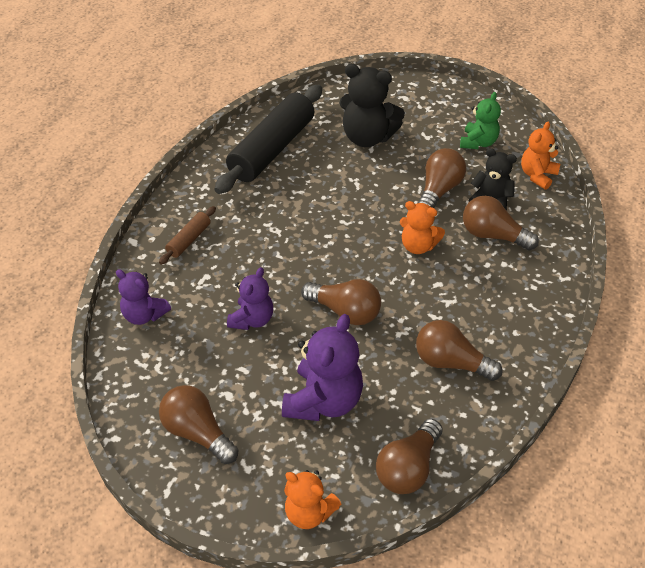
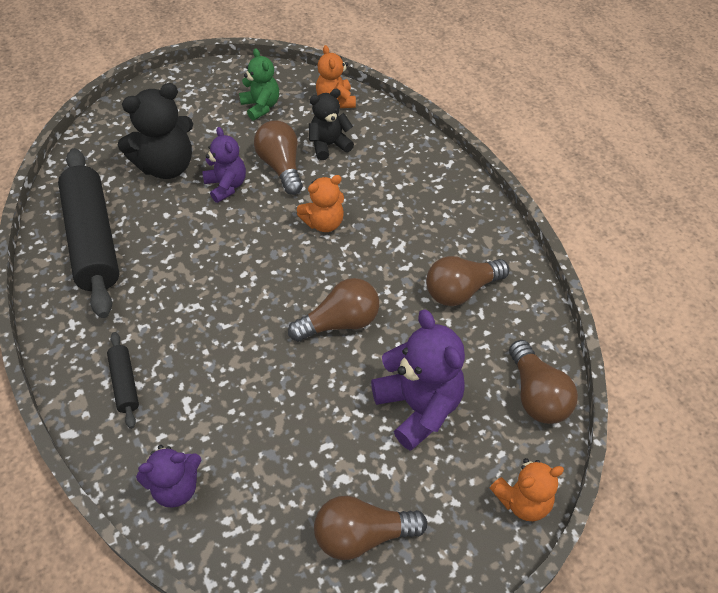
camera: 50 degrees left, 5 degrees up
(189, 240) = (125, 383): brown rolling pin -> black rolling pin
(252, 319) = (277, 398): purple teddy bear -> purple teddy bear (226, 186)
(493, 235) = (364, 170): brown light bulb -> none

